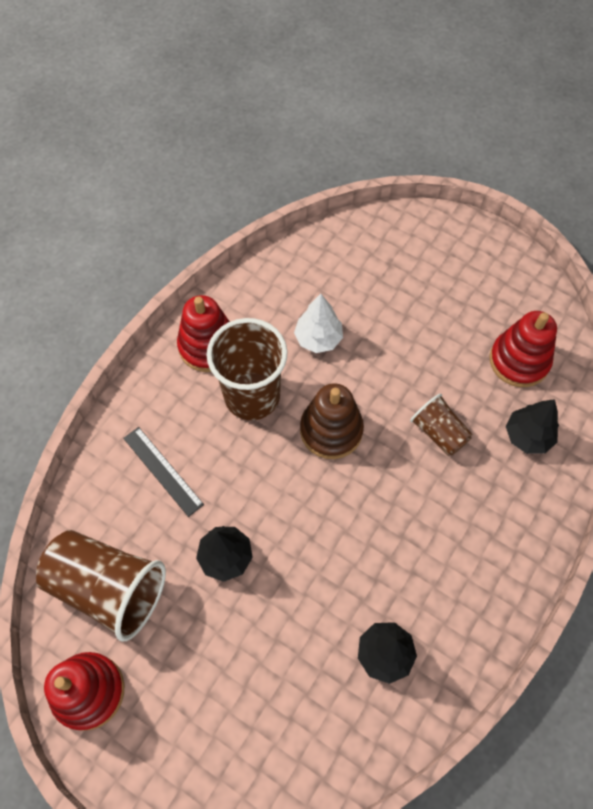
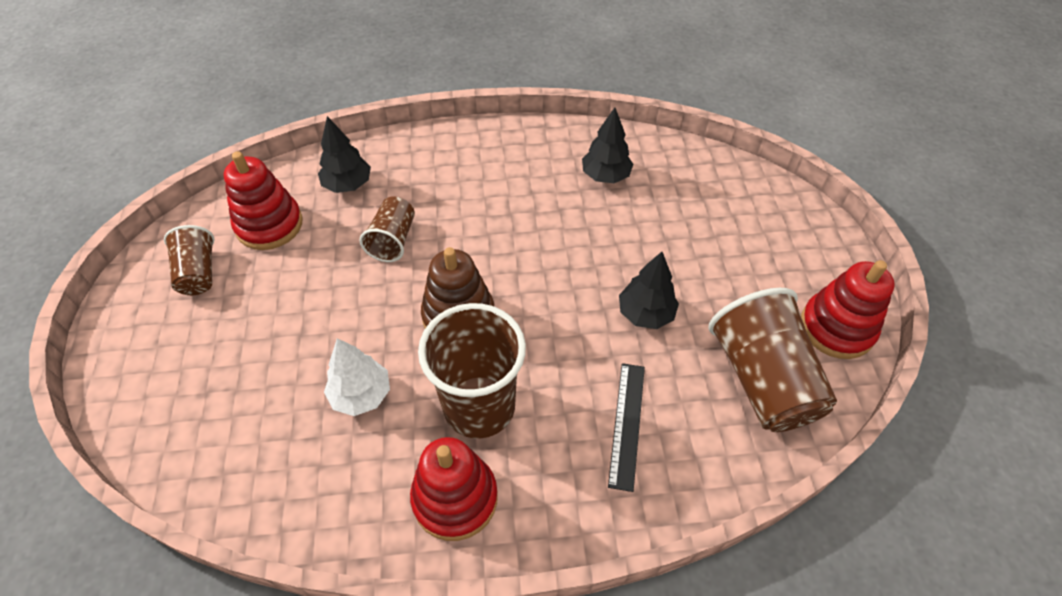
camera: 130 degrees left, 10 degrees down
(500, 299) = (198, 273): none -> brown cup

